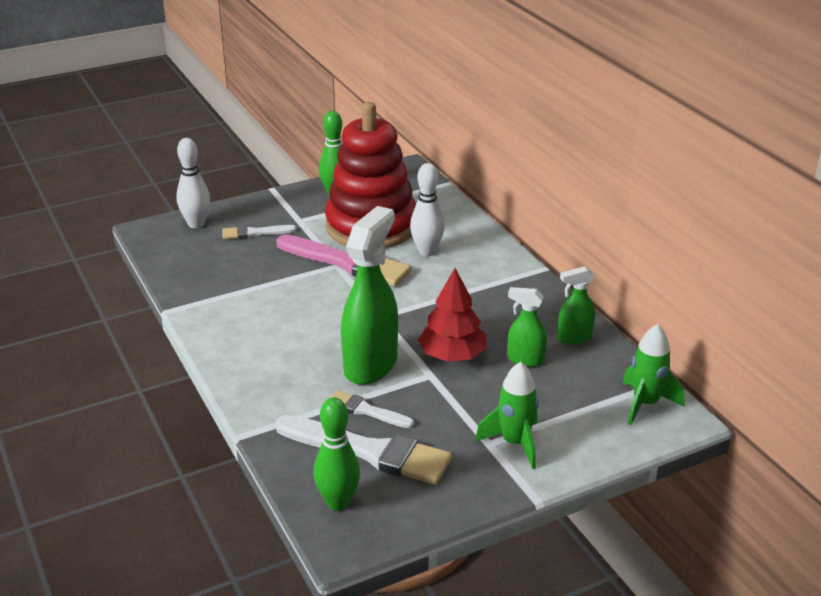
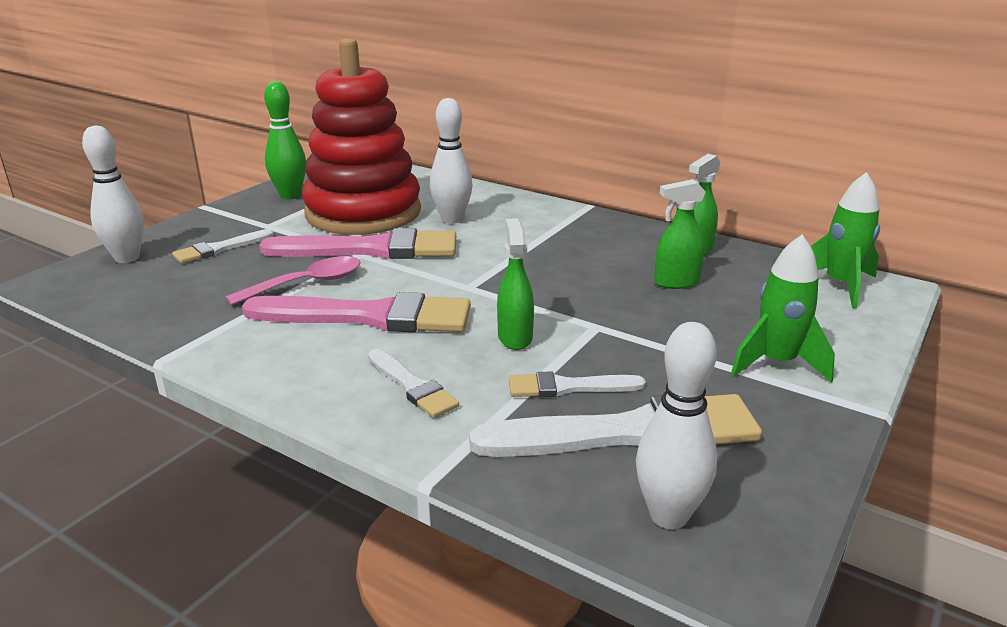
camera: 30 degrees left, 5 degrees down
(281, 377) = (412, 386): none -> white brush
(284, 280) = (307, 284): none -> pink spoon
(299, 319) = (370, 317): none -> pink brush
(338, 503) = (668, 515): green bowling pin -> white bowling pin
(371, 365) = (515, 337): green spray bottle -> green spray bottle, size x0.51
(452, 356) = (597, 301): red tree -> none

